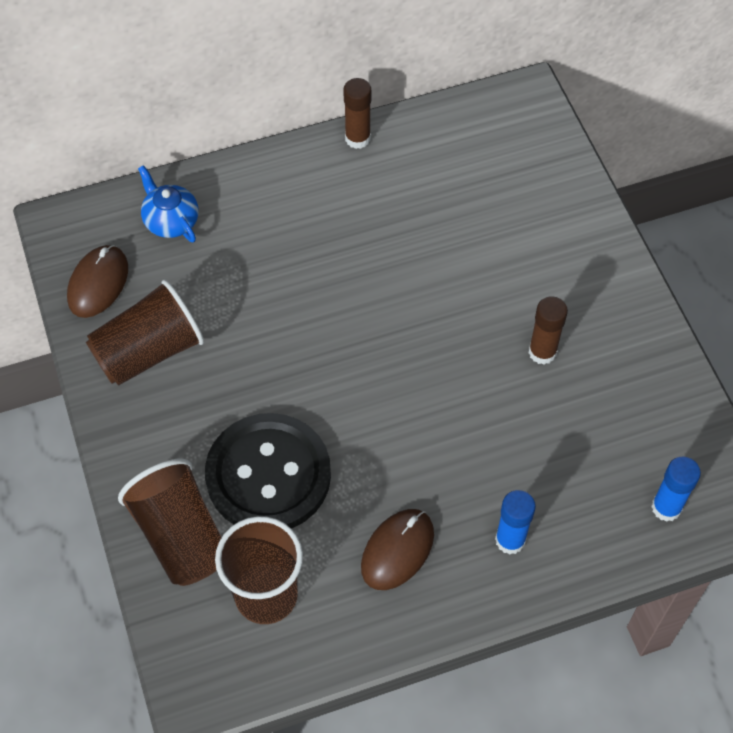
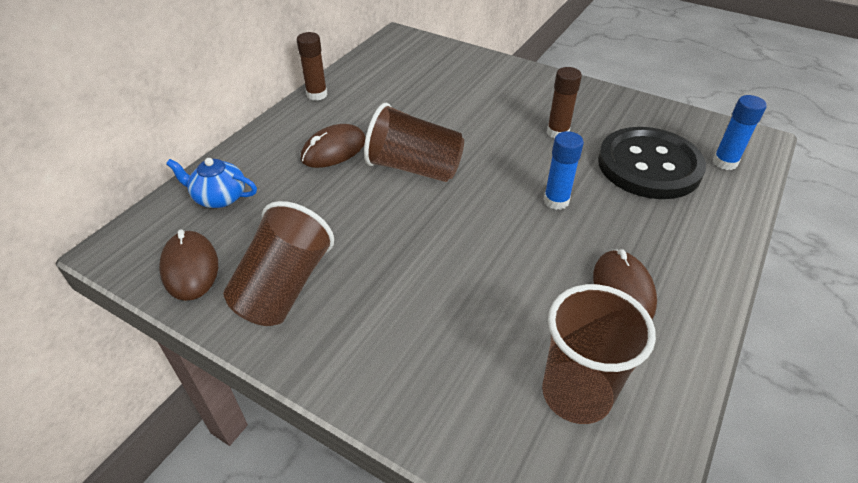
camera: 40 degrees left, 15 degrees down
(181, 536) = (456, 403): brown cup -> brown cup (414, 168)
(268, 475) = (475, 306): black button -> black button (649, 165)
(309, 228) = (334, 150): none -> brown mouse
(510, 540) = (677, 234): blue glue stick -> blue glue stick (556, 201)

